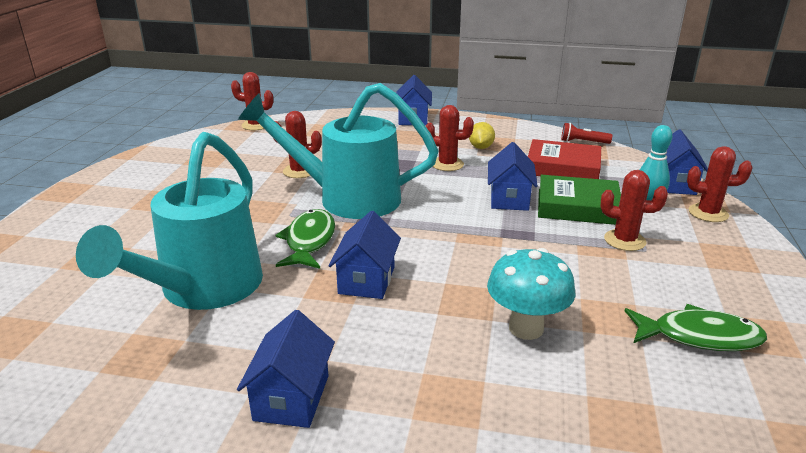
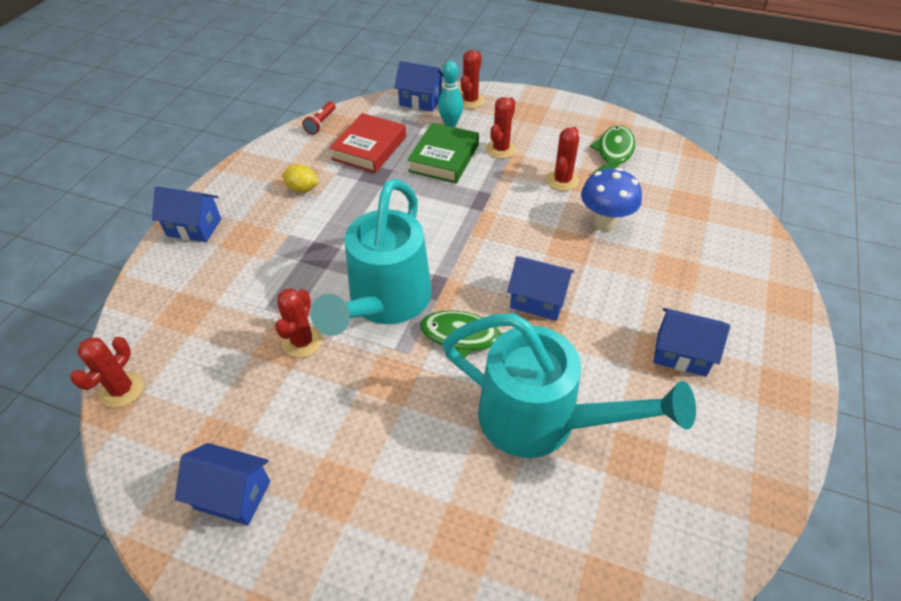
camera: 80 degrees left, 20 degrees up
(447, 164) = (333, 219): red cactus -> red cactus (562, 180)
(509, 199) = (419, 192): blue house -> blue house (232, 495)
(526, 328) = (604, 222): turquoise mushroom -> blue mushroom

